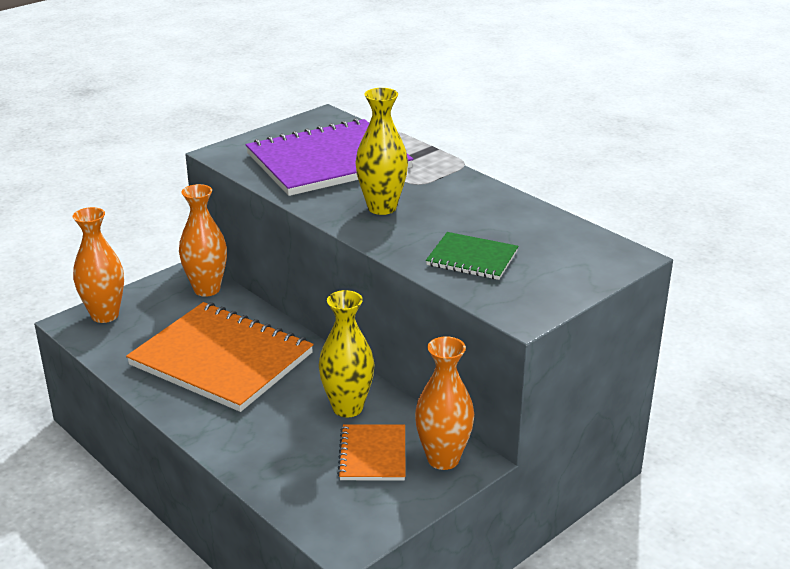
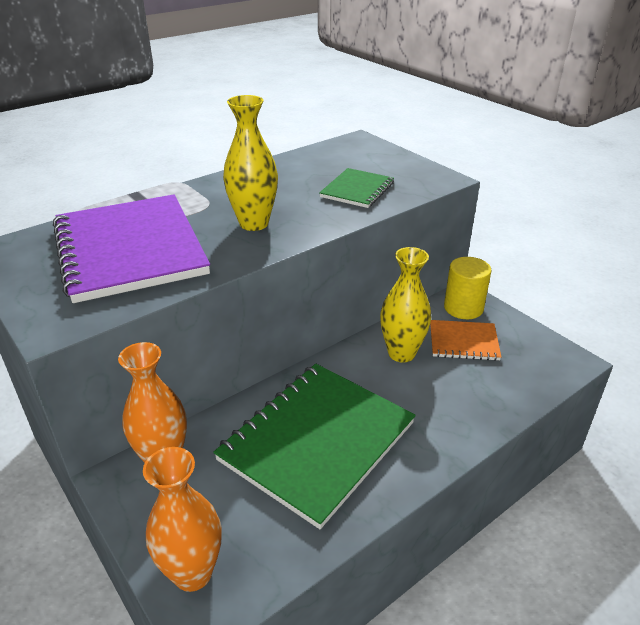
camera: 85 degrees left, 5 degrees up
(221, 359) = (317, 441): orange notebook -> green notebook
(443, 459) = (463, 308): orange vase -> yellow cylinder

